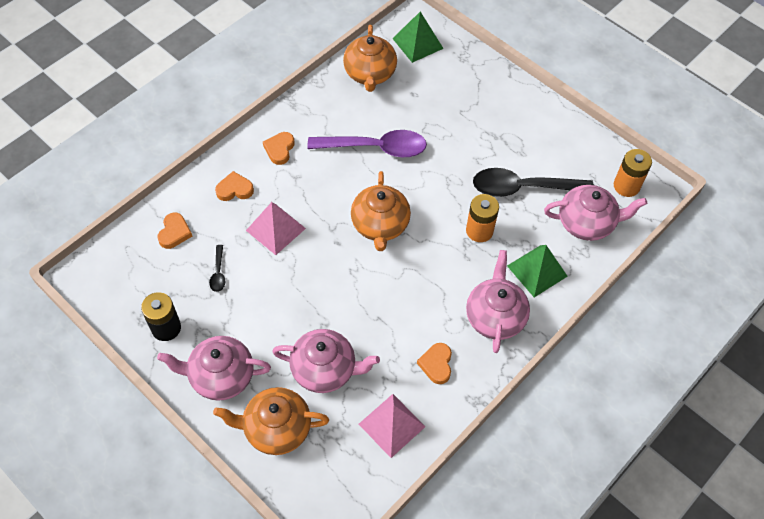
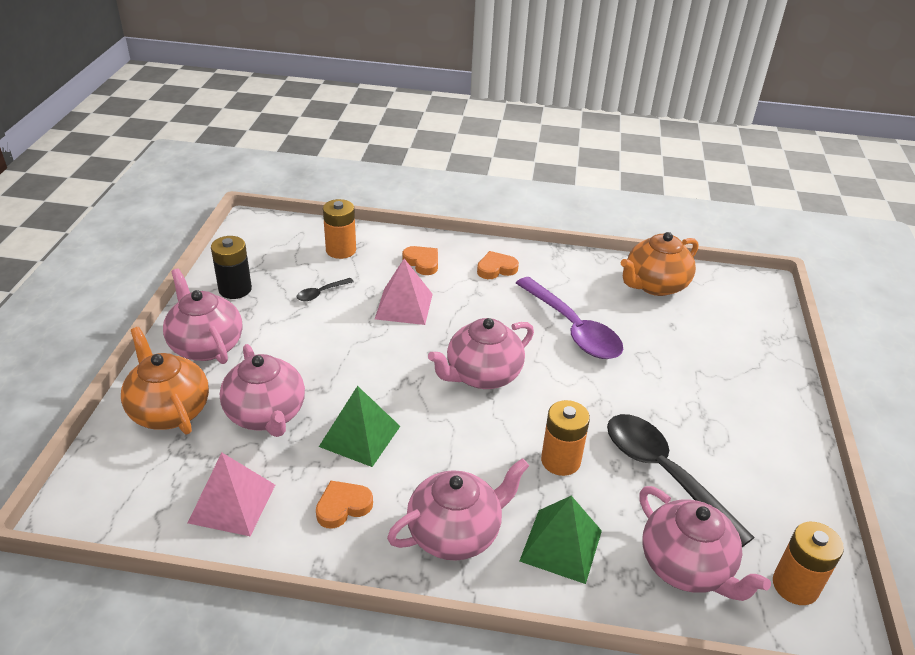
camera: 55 degrees right, 20 degrees down
(174, 233) = (341, 250): orange heart -> orange battery
(380, 225) = (482, 375): orange teapot -> pink teapot
(417, 43) = (737, 300): green pyramid -> green pyramid (360, 436)

